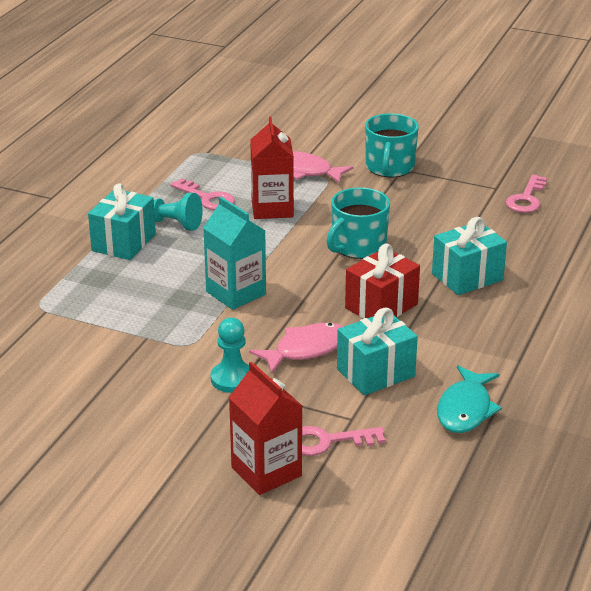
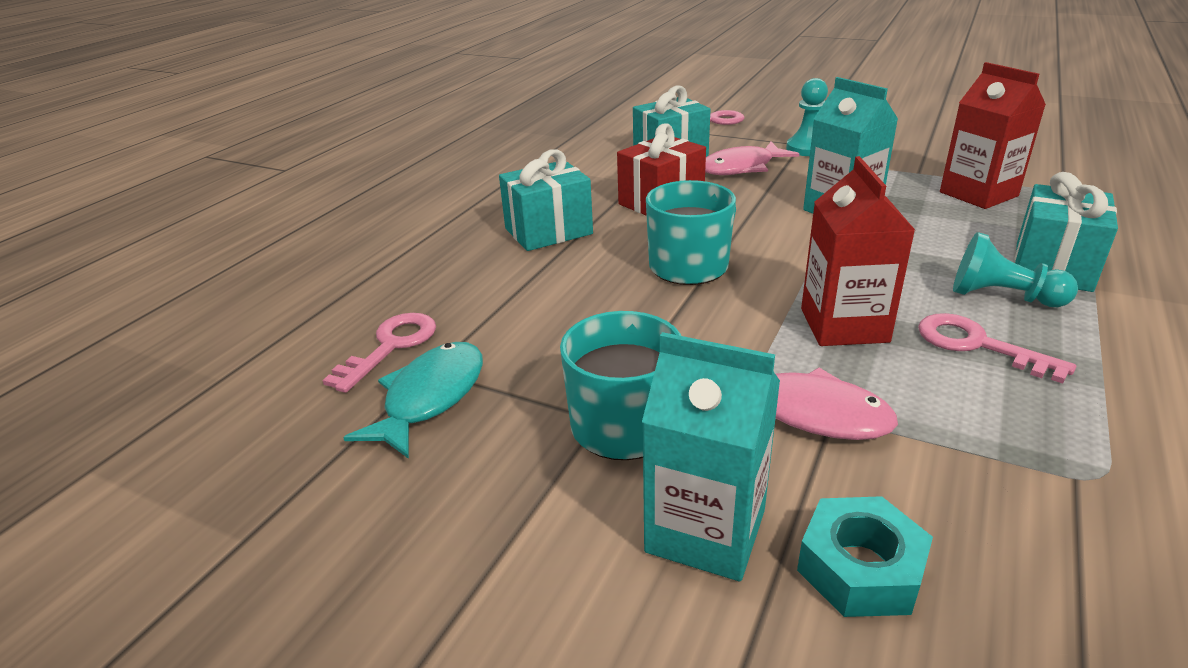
camera: 175 degrees left, 0 degrees up
(266, 471) = (756, 108): red carton -> red carton (978, 194)
(302, 131) = (860, 568): none -> turquoise nut
(354, 138) = (705, 531): none -> turquoise carton
(465, 409) = (593, 138): turquoise fish -> turquoise fish (430, 398)

